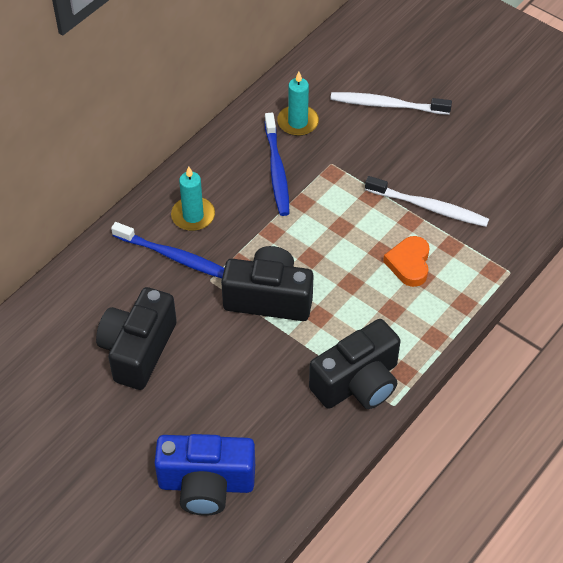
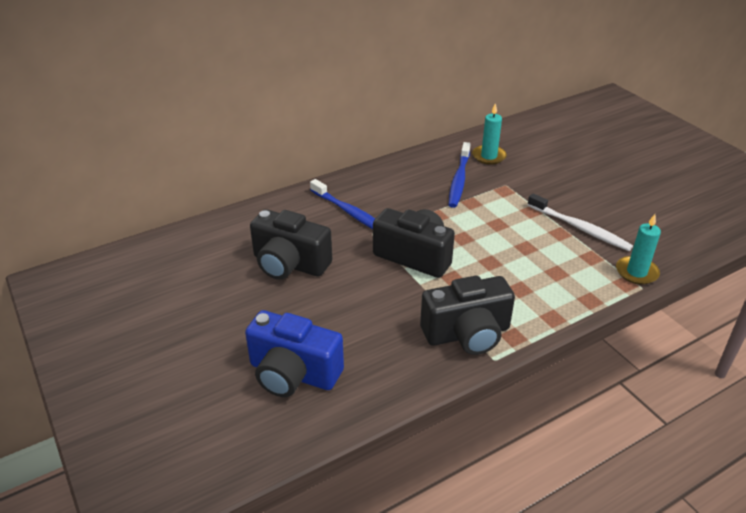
camera: 20 degrees right, 15 degrees down
(138, 350) = (289, 264): black camera -> black camera turned 105 degrees counterclockwise
(193, 216) = (379, 192): turquoise candle -> turquoise candle (636, 272)
(386, 105) = (566, 160): white toothbrush -> none
(409, 264) = (548, 261): orange heart -> none

